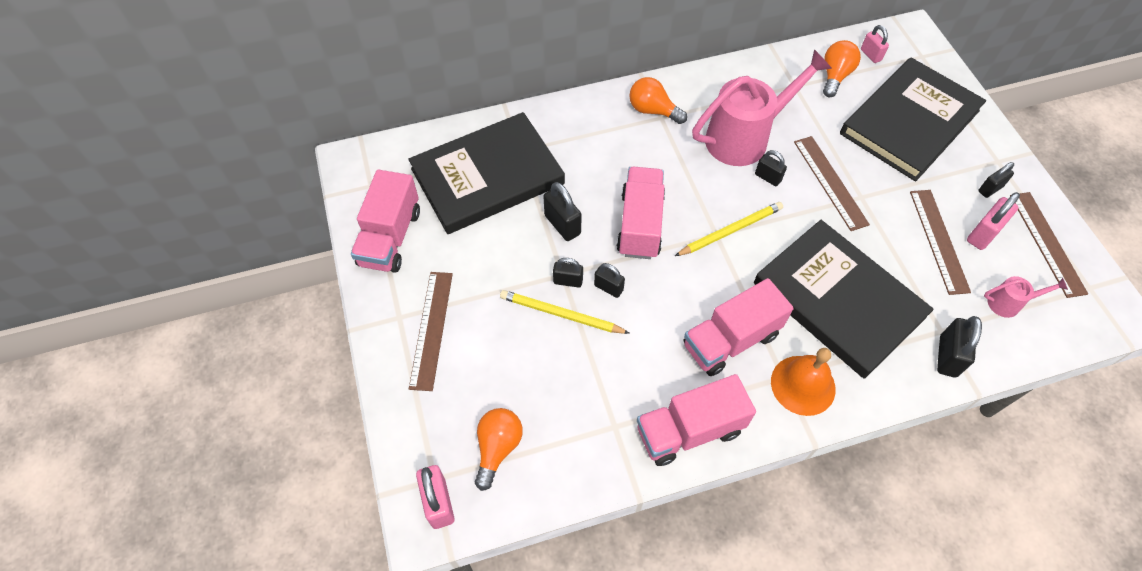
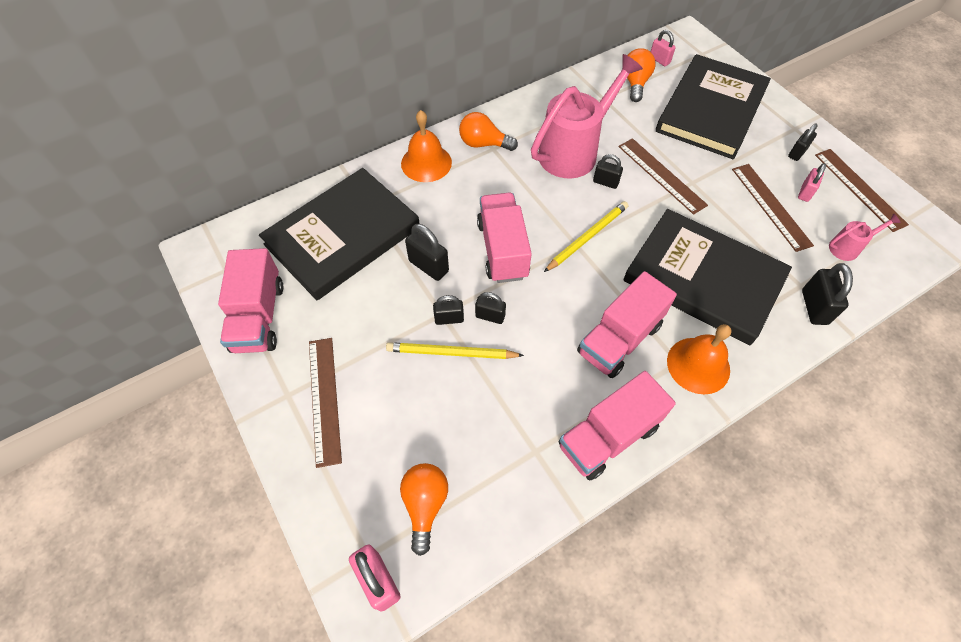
camera: 15 degrees left, 0 degrees up
(589, 119) = (426, 163): none -> orange bell
(983, 234) = (805, 192): pink padlock -> pink padlock, size x0.66

